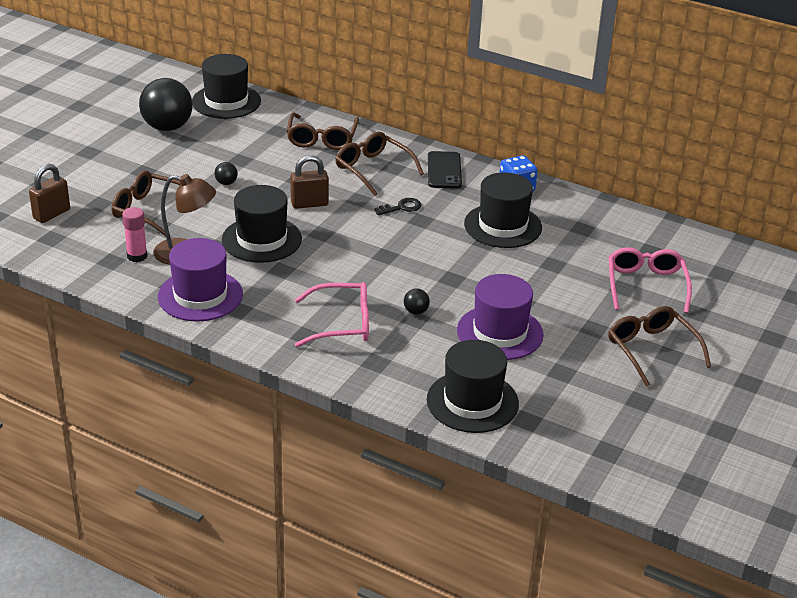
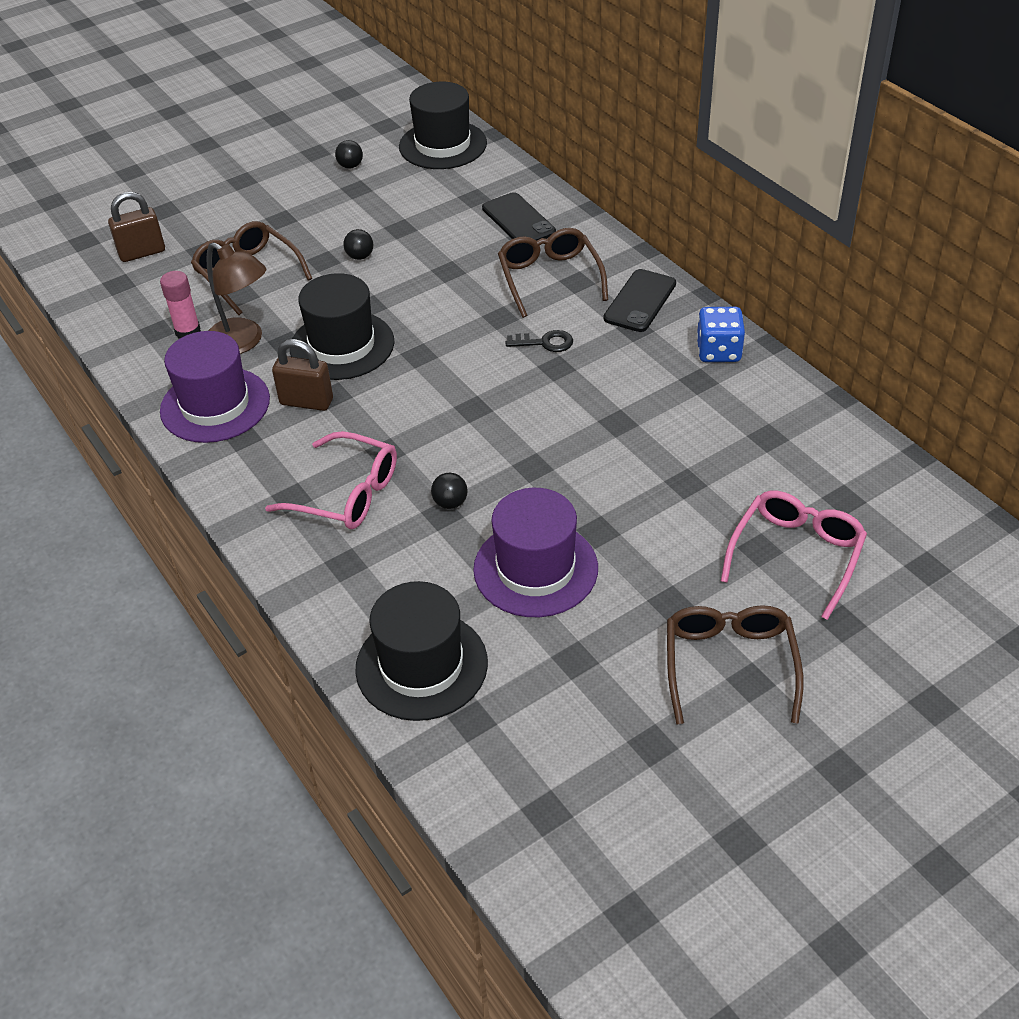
camera: 30 degrees right, 10 degrees up
(167, 127) = (350, 166): black ball -> black ball, size x0.41
(309, 204) = (435, 309): brown padlock -> brown padlock (306, 402)
(322, 139) = (518, 220): brown glasses -> black phone
(503, 226) = (658, 404): black hat -> none

